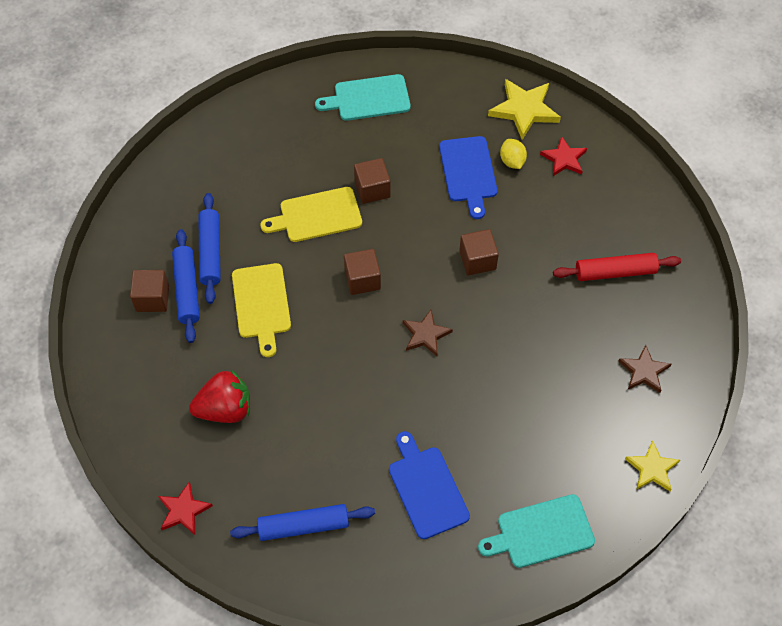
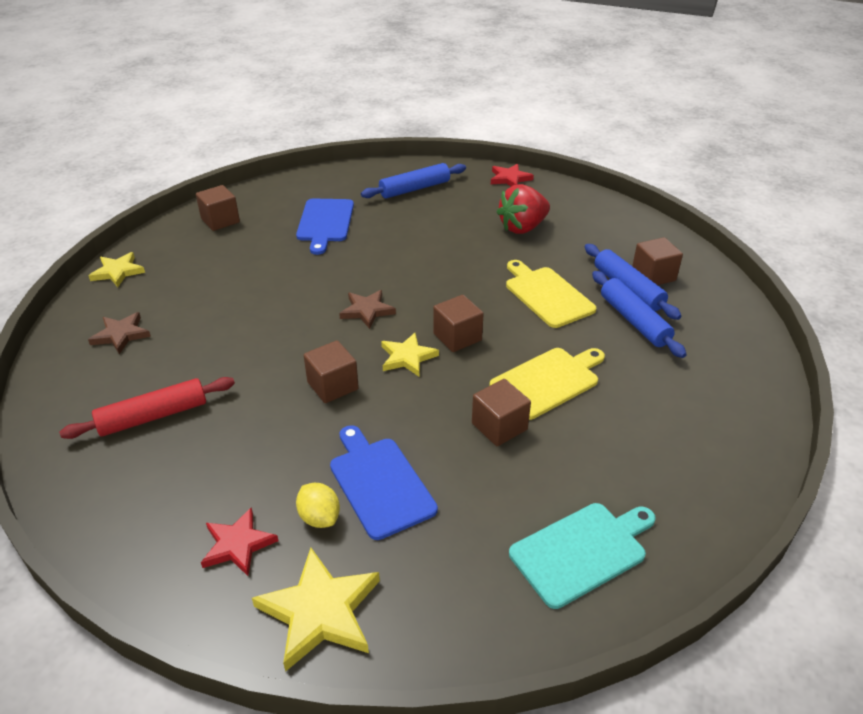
camera: 160 degrees right, 20 degrees down
(411, 271) = (407, 357): none -> yellow star
(426, 488) = (325, 223): blue cutting board -> blue cutting board turned 45 degrees clockwise
(541, 532) = (220, 221): turquoise cutting board -> brown cube

